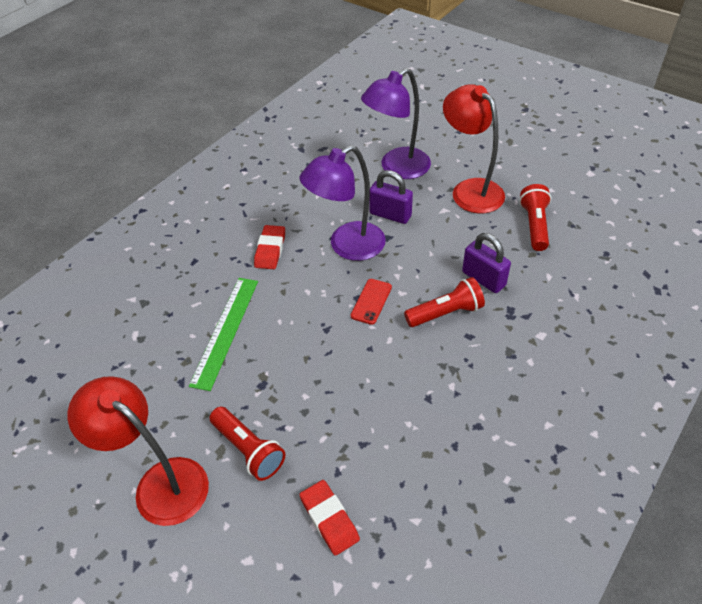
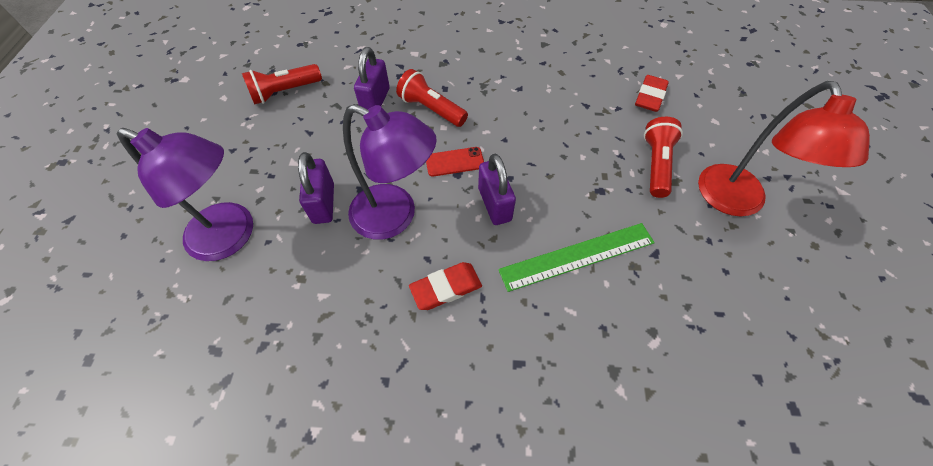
camera: 125 degrees left, 10 degrees up
(310, 306) = (494, 204): none -> purple padlock
(470, 190) = (248, 154): red lamp -> none

